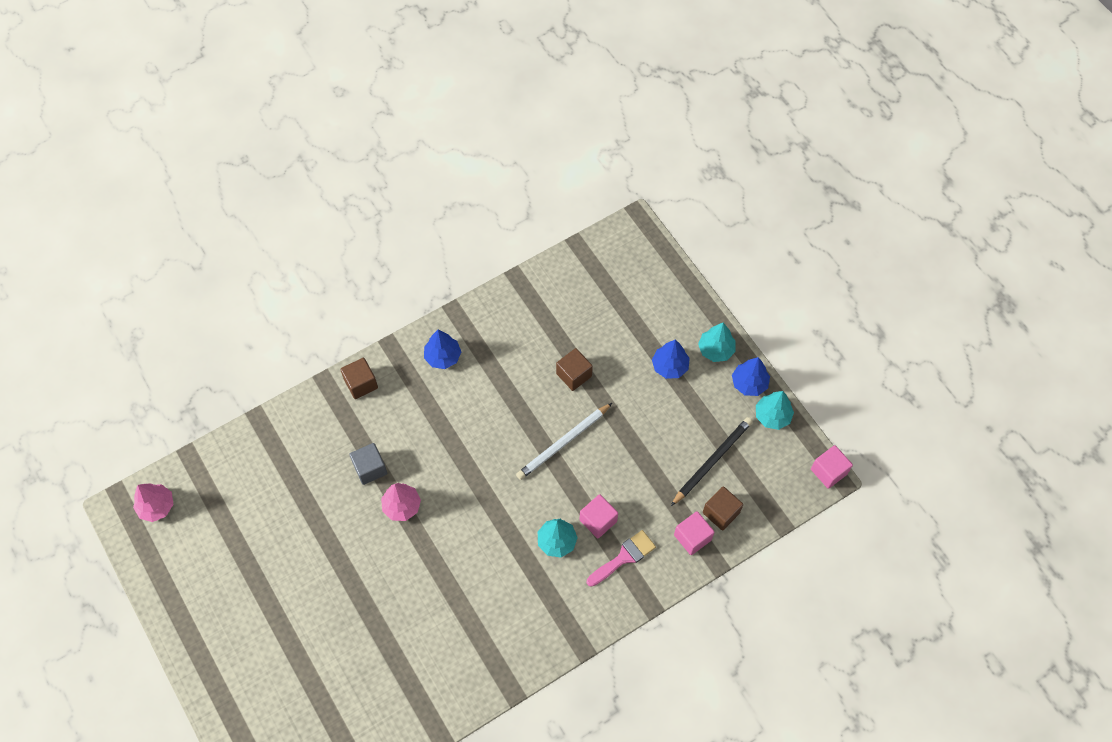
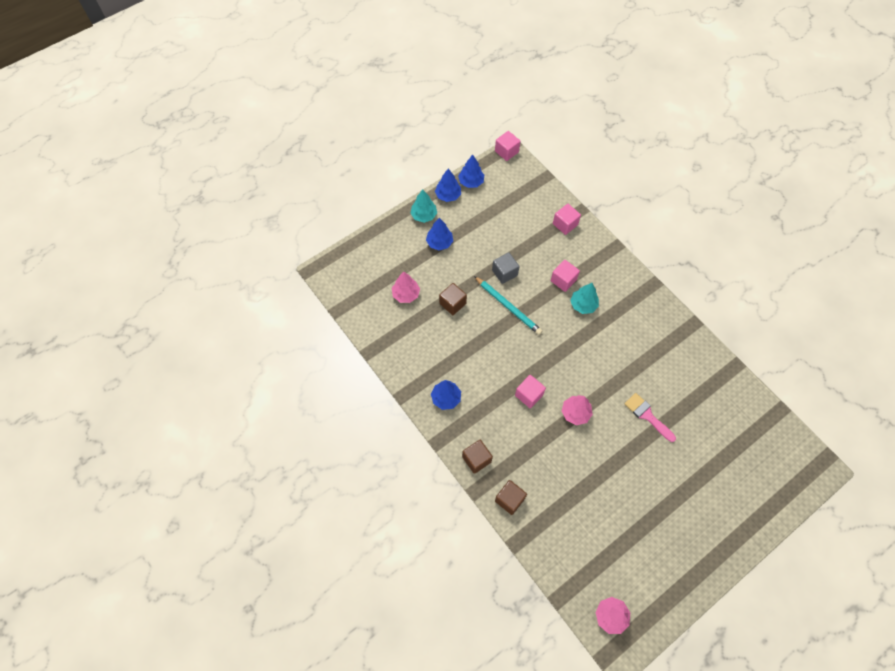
camera: 95 degrees left, 0 degrees up
(370, 468) = (549, 441): grey cube -> grey cube (504, 273)
(434, 453) = (529, 395): none -> pink cube
(563, 443) = (508, 306): white pencil -> turquoise pencil
(592, 320) = (406, 294): none -> pink tree
(624, 557) = (586, 263): pink brush -> pink brush (647, 415)
(712, 461) = (508, 215): black pencil -> none
(721, 512) = (545, 209): brown cube -> brown cube (509, 499)
(772, 416) = (471, 182): turquoise tree -> blue tree

